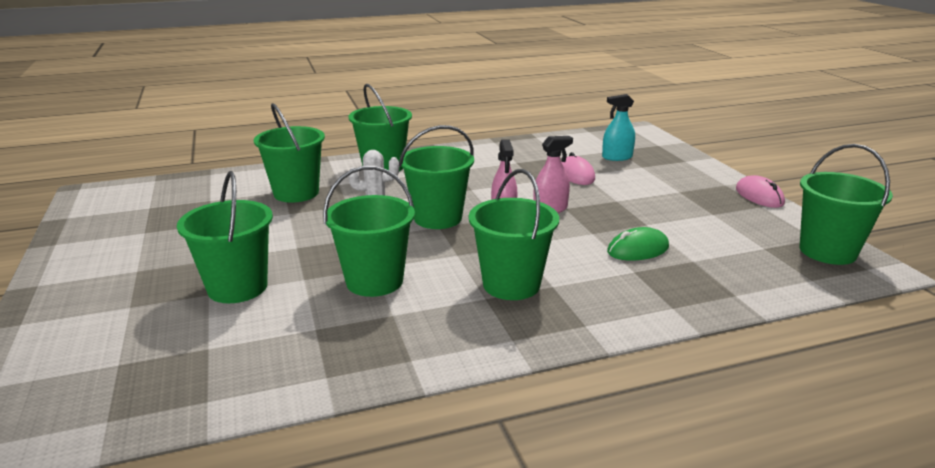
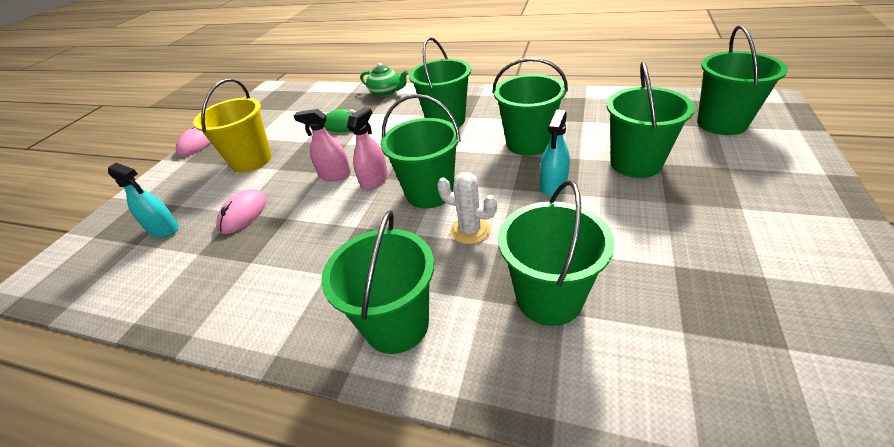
camera: 140 degrees left, 15 degrees up
(322, 248) = (553, 185): none -> turquoise spray bottle
(660, 199) = (251, 160): none -> yellow bucket
(677, 308) = (386, 92): none -> green teapot
(827, 251) = (265, 101): green bucket -> green bucket (721, 123)

